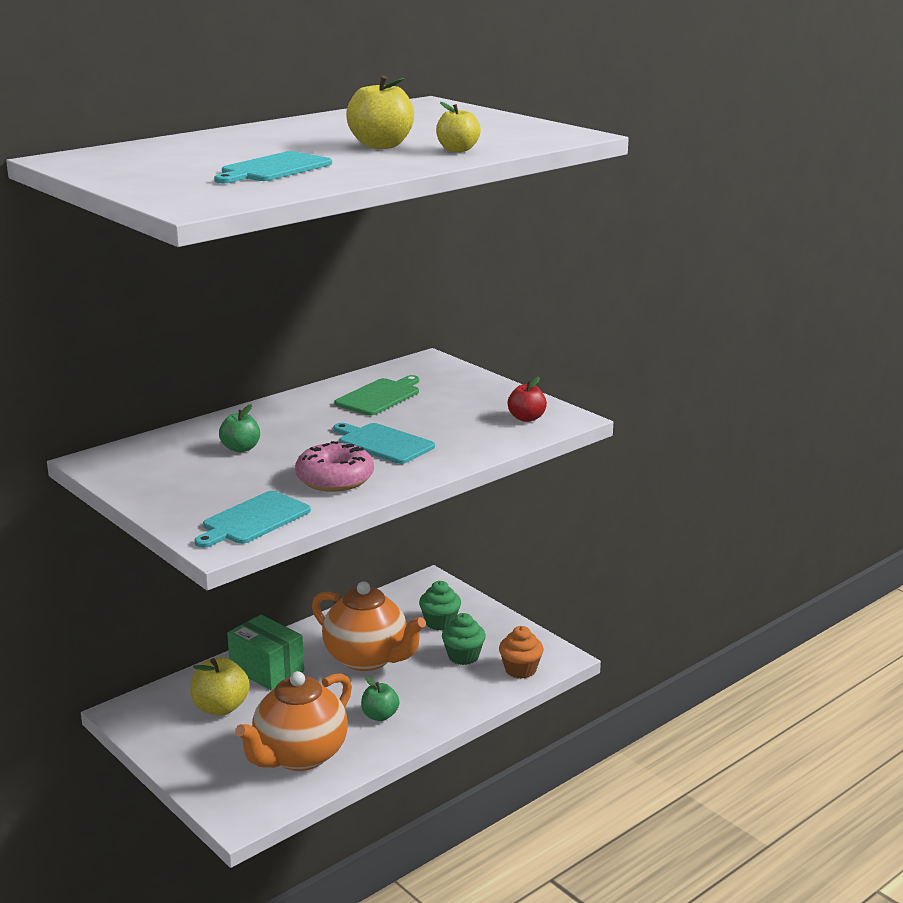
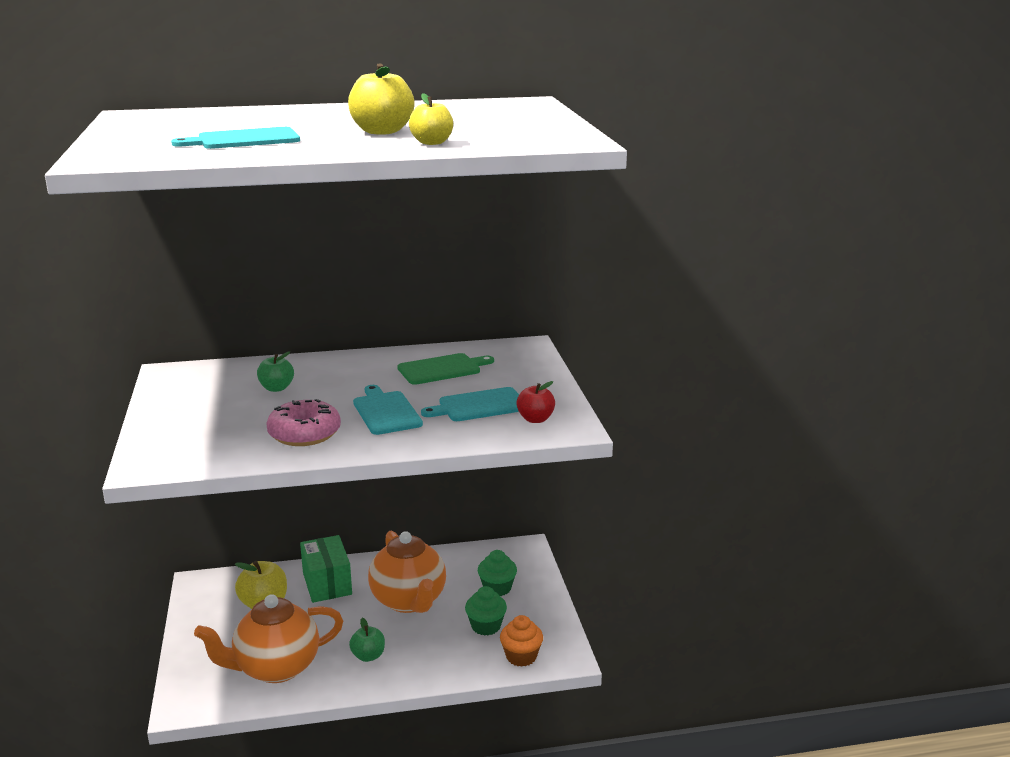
camera: 30 degrees right, 0 degrees up
(253, 520) = (197, 452): turquoise cutting board -> turquoise cutting board (479, 406)

